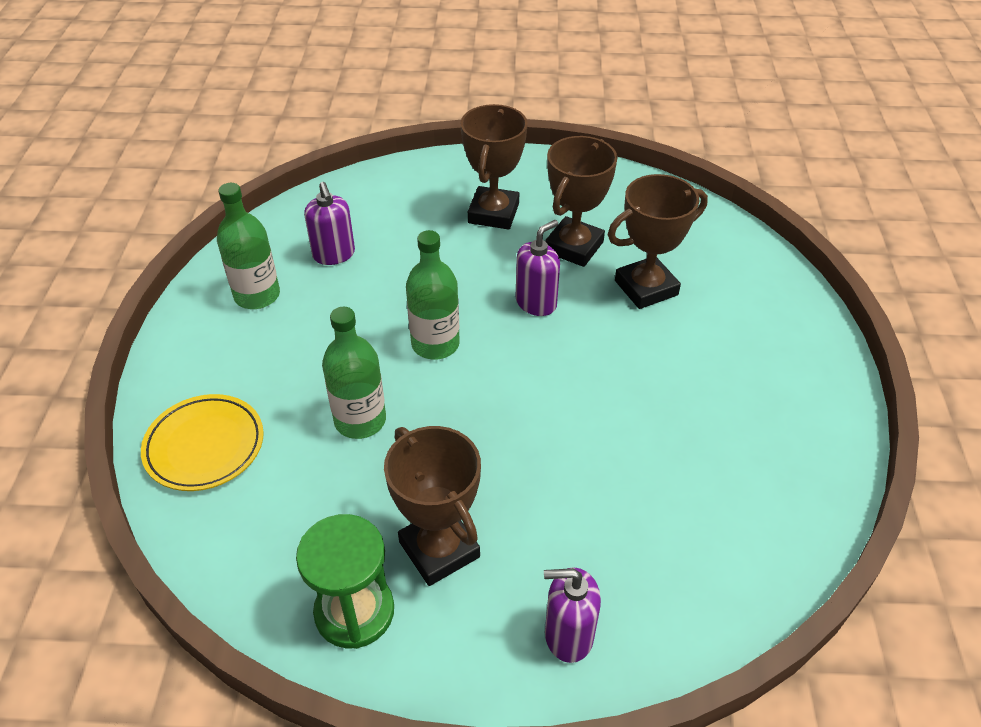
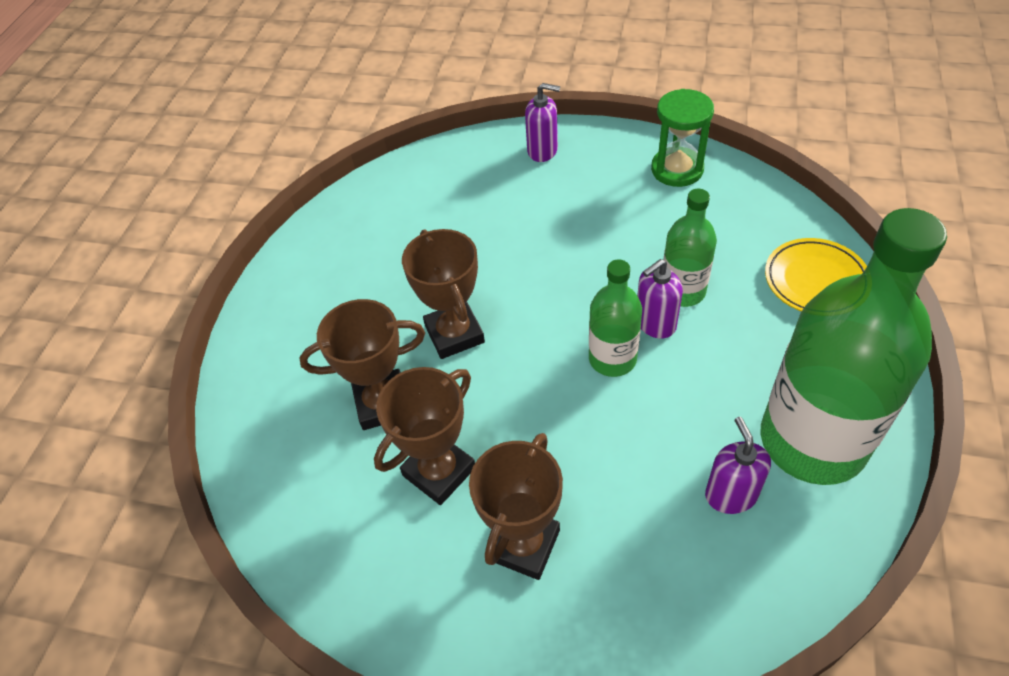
camera: 165 degrees left, 5 degrees up
(257, 295) = (812, 441): green bottle -> green bottle, size x2.00
(439, 549) = (619, 198): brown trophy -> brown trophy (454, 334)
(536, 303) = (502, 397): purple soap dispenser -> purple soap dispenser (655, 323)

